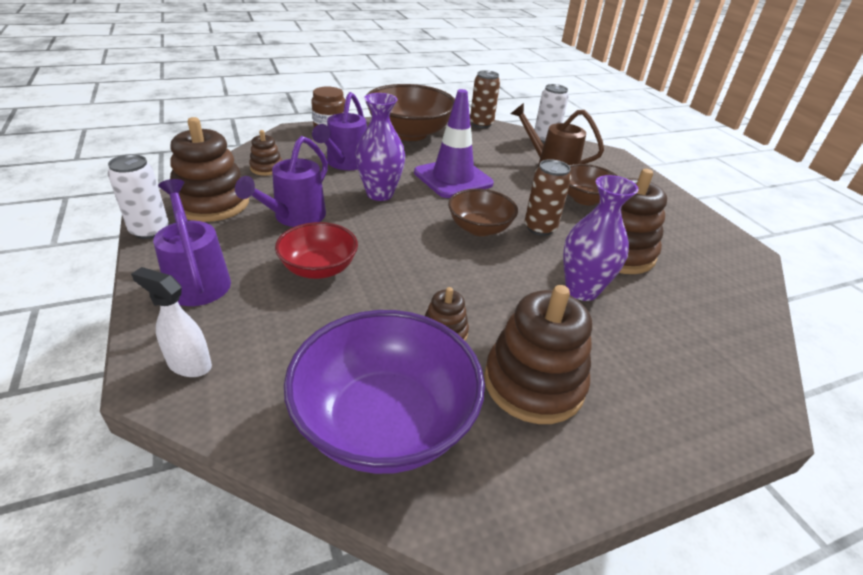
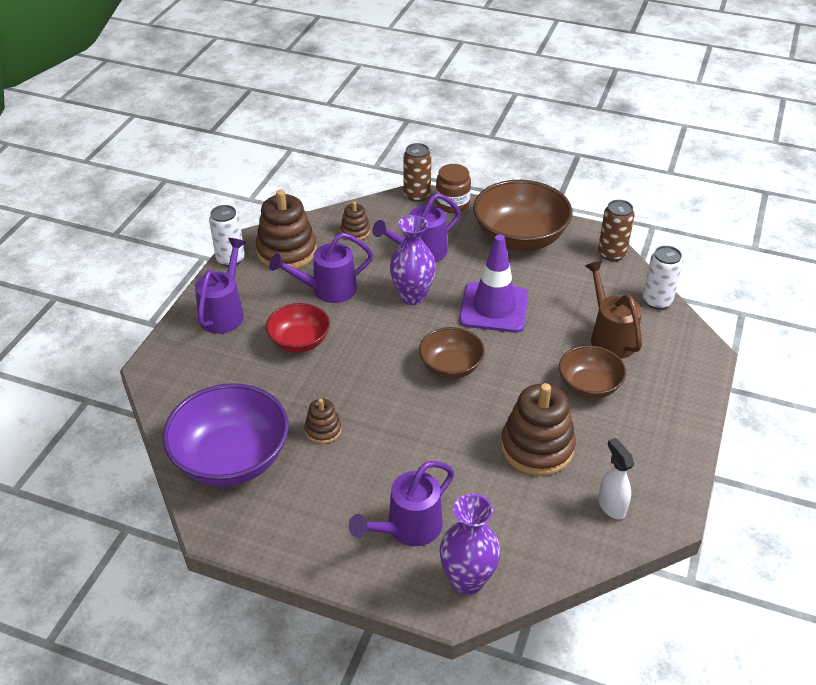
camera: 45 degrees right, 5 degrees up
(189, 364) = (174, 368): white spray bottle -> white spray bottle (611, 506)
(533, 383) = (335, 492): brown stacking toy -> none
(540, 228) = (502, 392): brown can -> brown can (417, 195)
(582, 290) = (457, 458): purple vase -> purple vase (467, 580)
(635, 372) = (407, 529): none -> purple watering can

